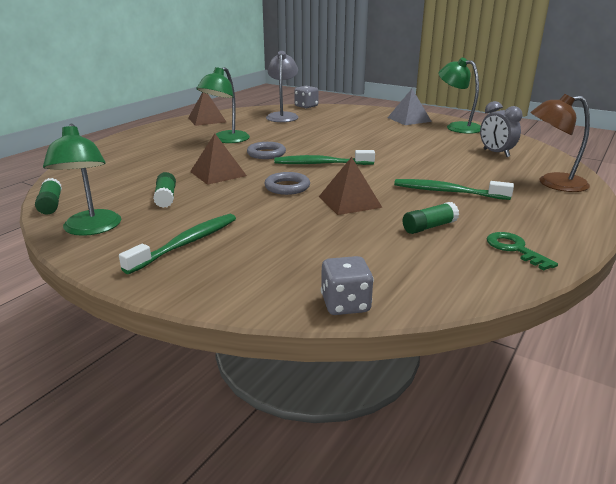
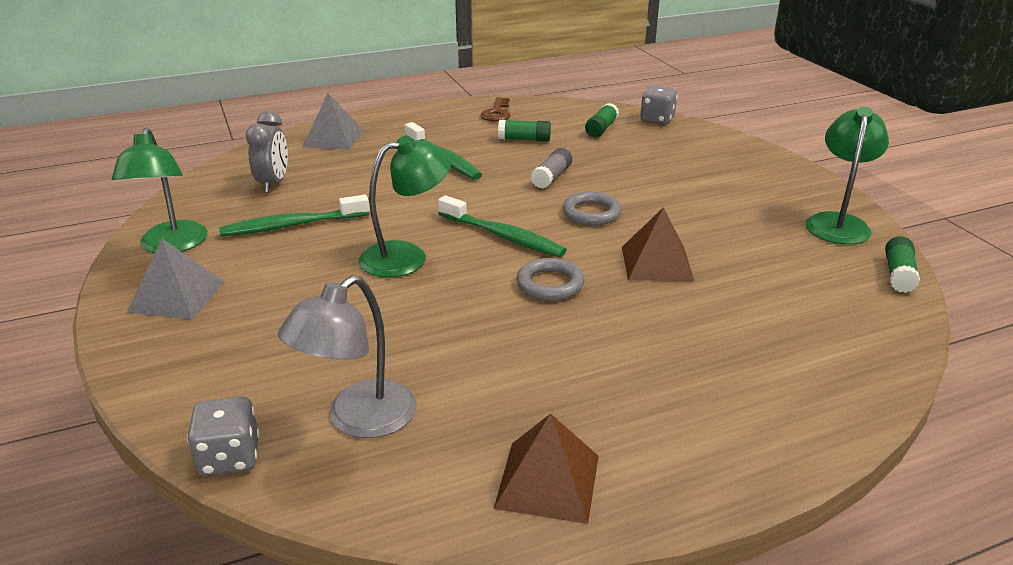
camera: 145 degrees left, 5 degrees up
(166, 198) = (746, 241): green glue stick -> green glue stick (601, 129)
(187, 243) = (743, 182): green toothbrush -> green toothbrush (292, 225)
(226, 140) = (578, 353): green lamp -> green lamp (407, 256)
(349, 201) = (551, 177): brown pyramid -> grey glue stick
(514, 249) = (497, 113): green key -> brown key
(553, 183) = (333, 138): brown lamp -> grey pyramid

